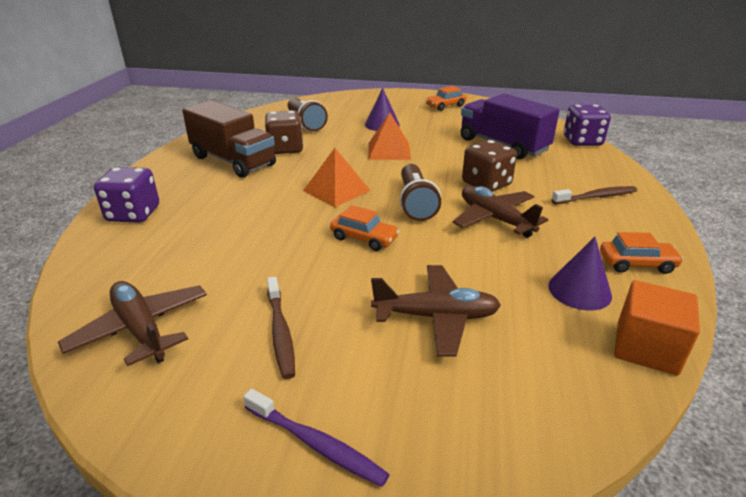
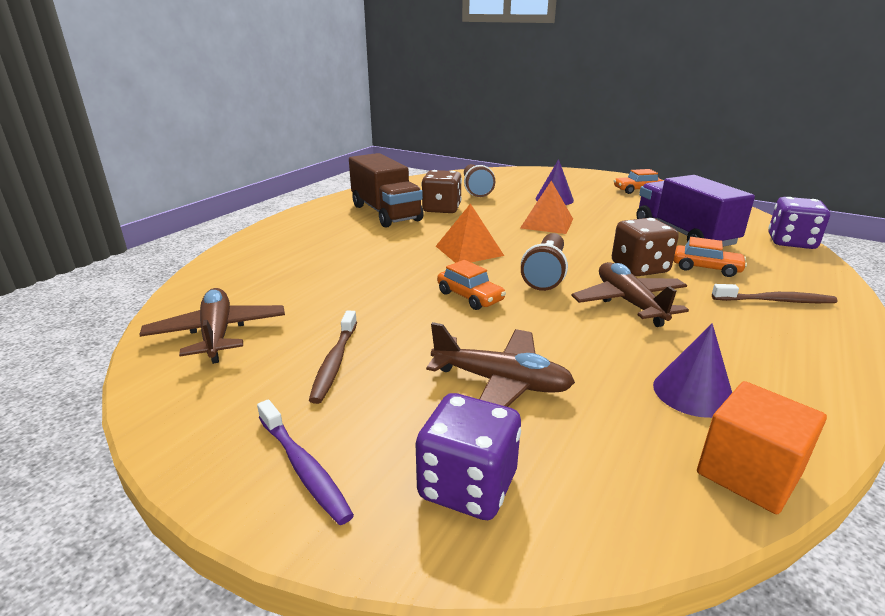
camera: 20 degrees right, 5 degrees down
(133, 214) = (272, 243): purple dice -> purple dice (467, 486)
(636, 264) = (790, 380): orange car -> orange car (706, 268)

